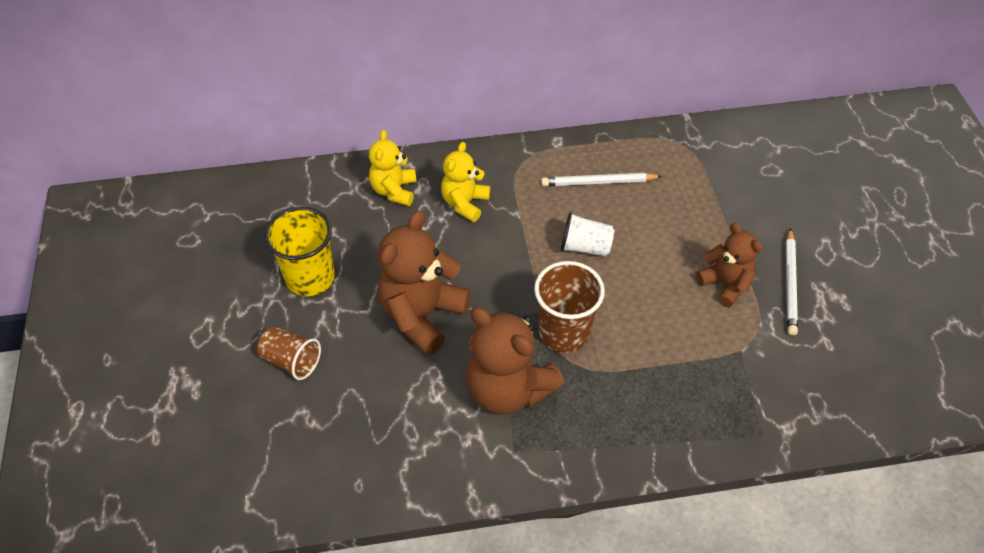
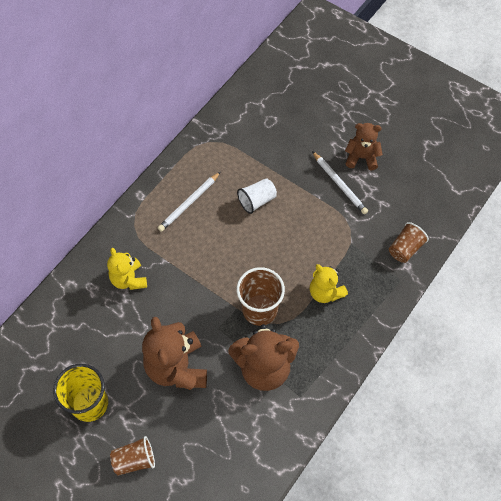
camera: 45 degrees left, 10 degrees up
(394, 190) = (78, 306): yellow teddy bear -> yellow teddy bear (325, 292)
(585, 247) = (221, 250): white cup -> white cup (257, 201)
(725, 284) = (310, 211): brown teddy bear -> brown teddy bear (361, 157)
(805, 408) = (405, 248): none -> brown cup

